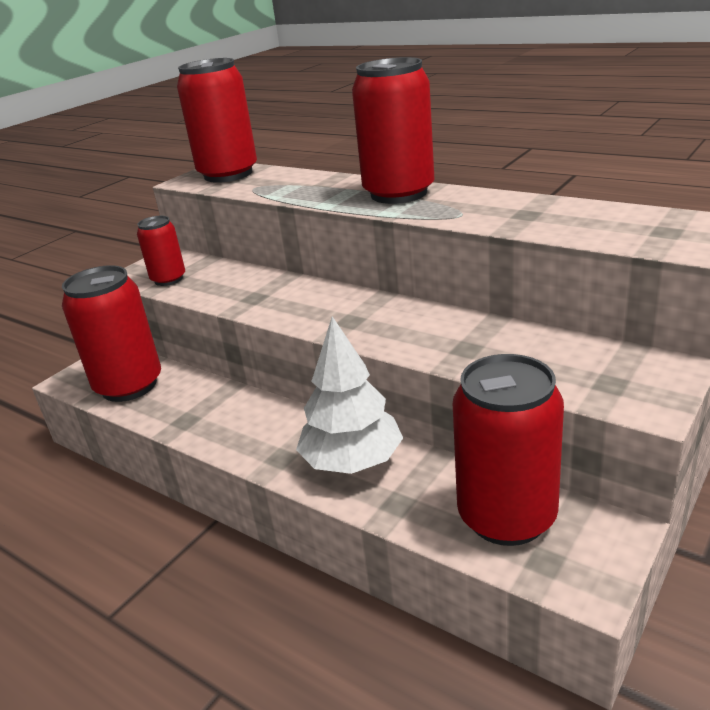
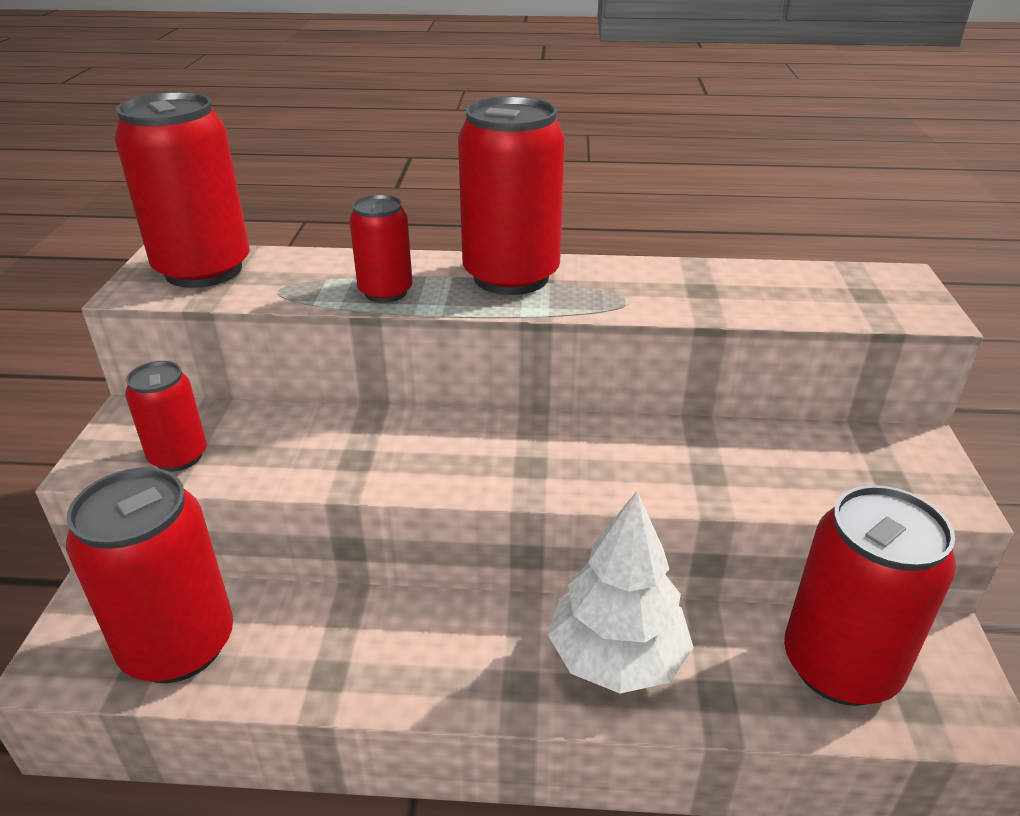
camera: 35 degrees left, 5 degrees up
(311, 194) = (385, 292): none -> red can

